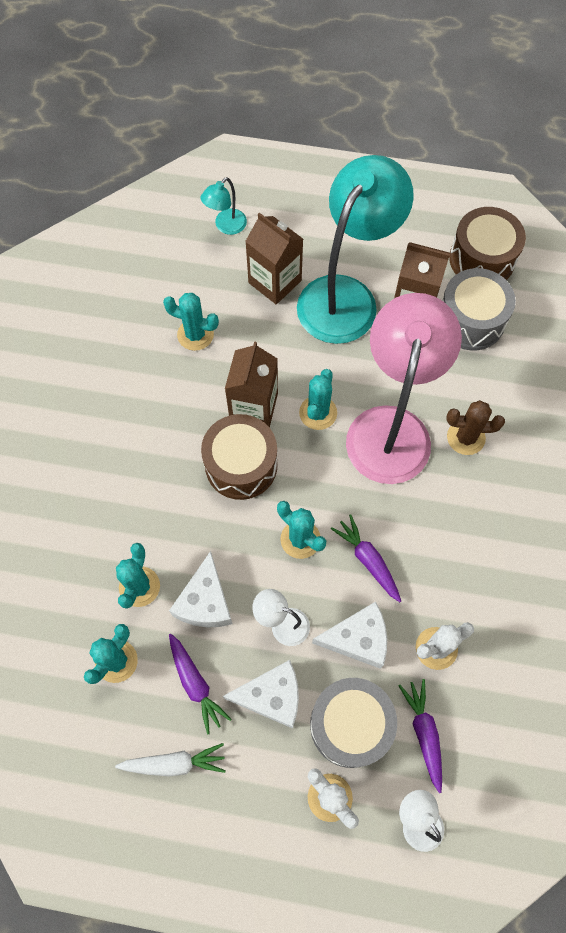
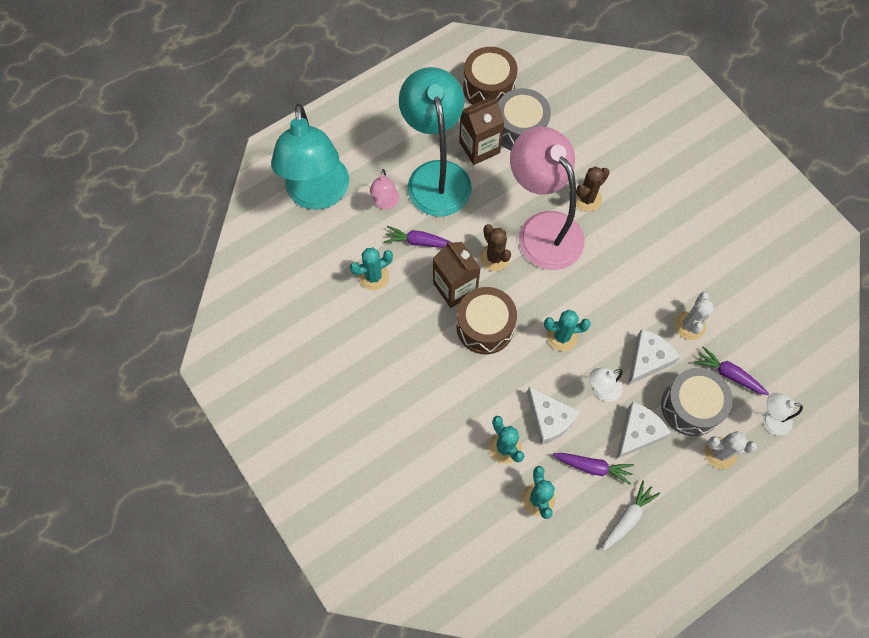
camera: 45 degrees left, 0 degrees up
(226, 226) = (318, 195): turquoise lamp -> turquoise lamp, size x2.41
(275, 282) = (385, 203): brown carton -> pink lamp
(318, 413) = (494, 257): turquoise cactus -> brown cactus
(368, 560) = (608, 313): purple carrot -> purple carrot (419, 242)

